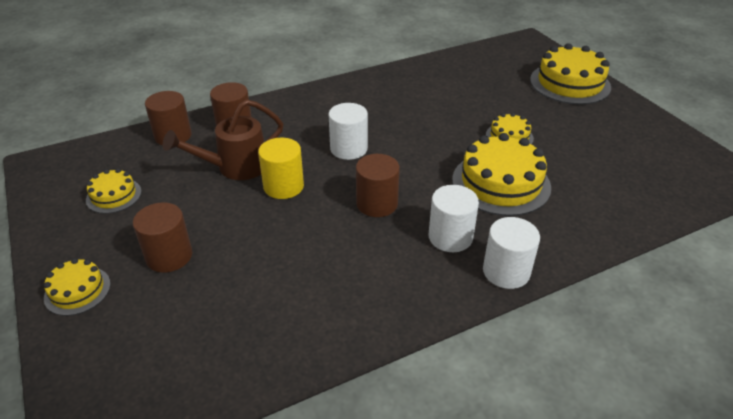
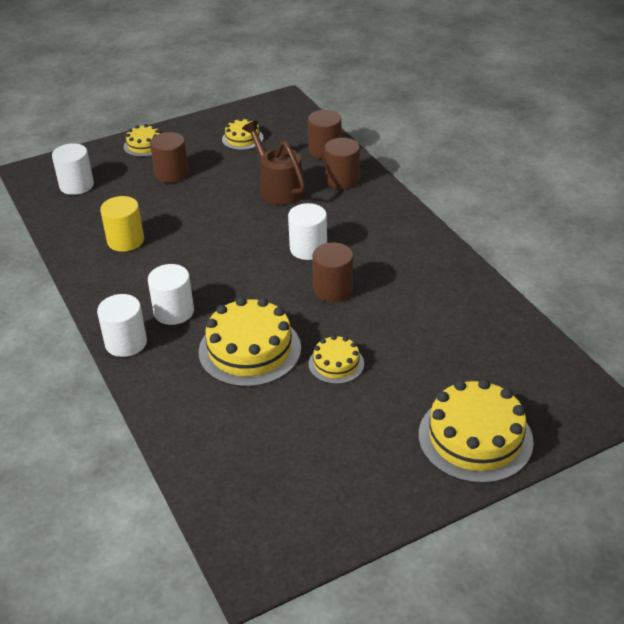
camera: 90 degrees right, 0 degrees up
(157, 363) = (76, 185): none -> white cylinder
(283, 186) = (250, 216): yellow cylinder -> yellow cylinder (125, 240)
(377, 203) = (223, 268): brown cylinder -> brown cylinder (333, 289)

